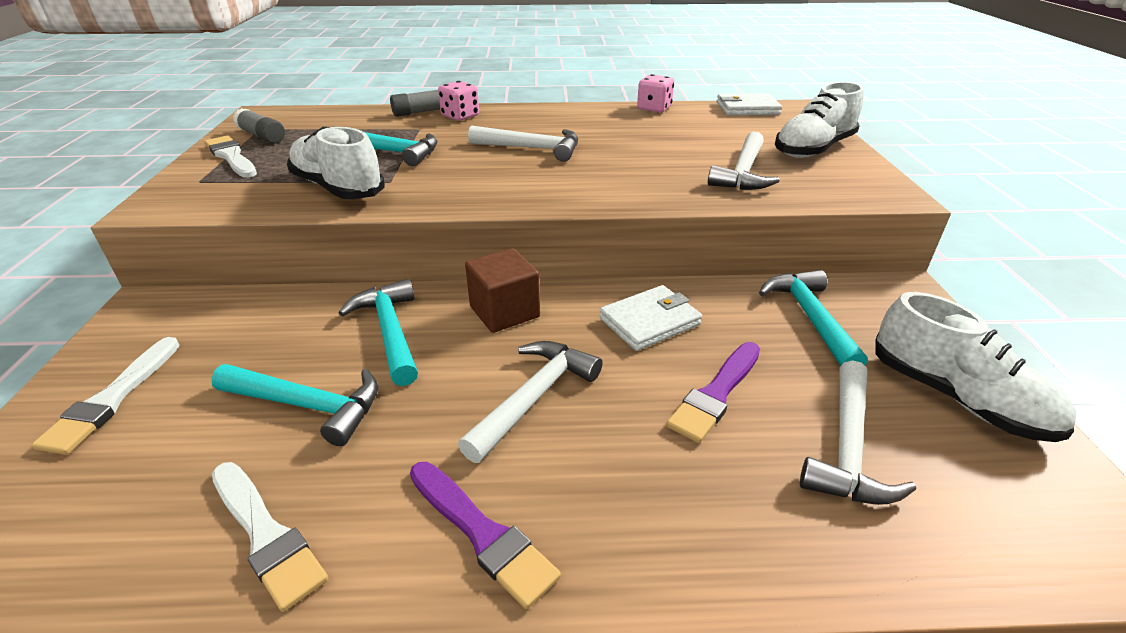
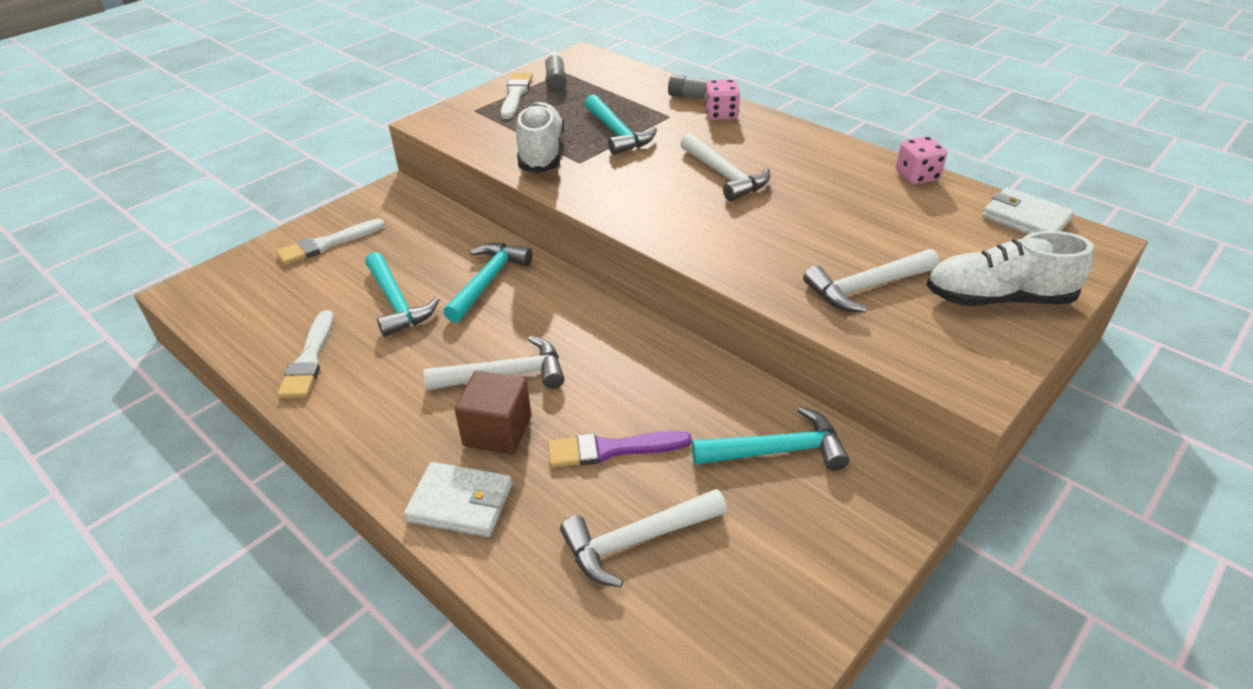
camera: 45 degrees right, 5 degrees up
(482, 534) = (385, 426): purple brush -> none
(504, 312) = (568, 307): brown cube -> brown cube (497, 431)
(649, 321) = (650, 374): white wallet -> white wallet (460, 503)
(810, 318) = (776, 450): turquoise hammer -> turquoise hammer turned 45 degrees clockwise
(956, 397) = (780, 580): white shoe -> none

